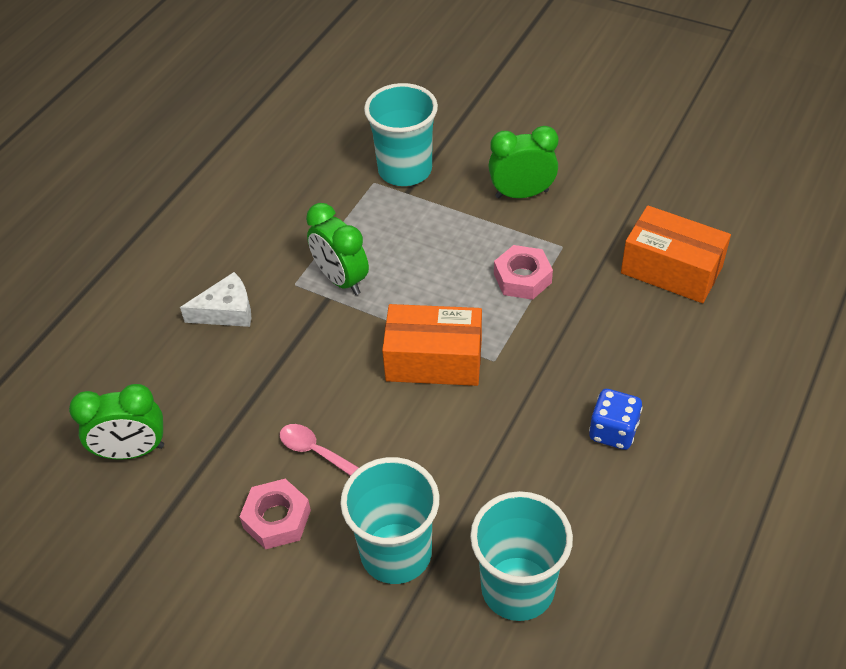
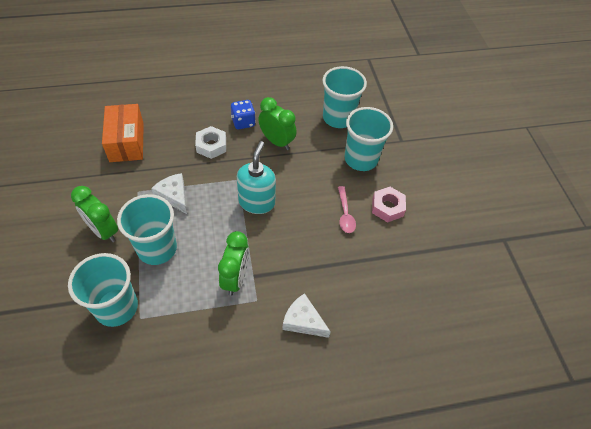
camera: 135 degrees left, 5 degrees up
(132, 451) = (417, 292): green clock -> green clock (277, 141)
(434, 360) = (257, 202): orange box -> turquoise soap dispenser
(451, 229) = (157, 248): none -> turquoise cup
(522, 278) = (174, 196): pink nut -> white cheese
(589, 363) = (211, 146): none -> white nut

